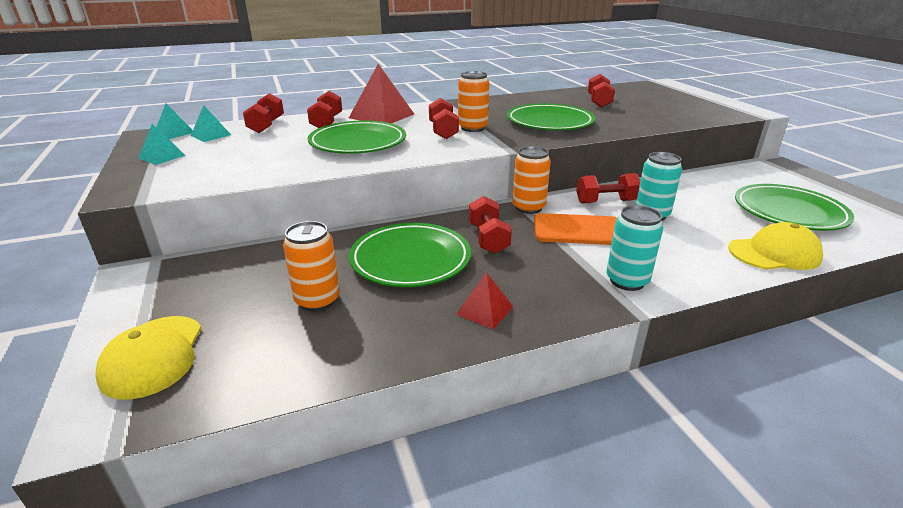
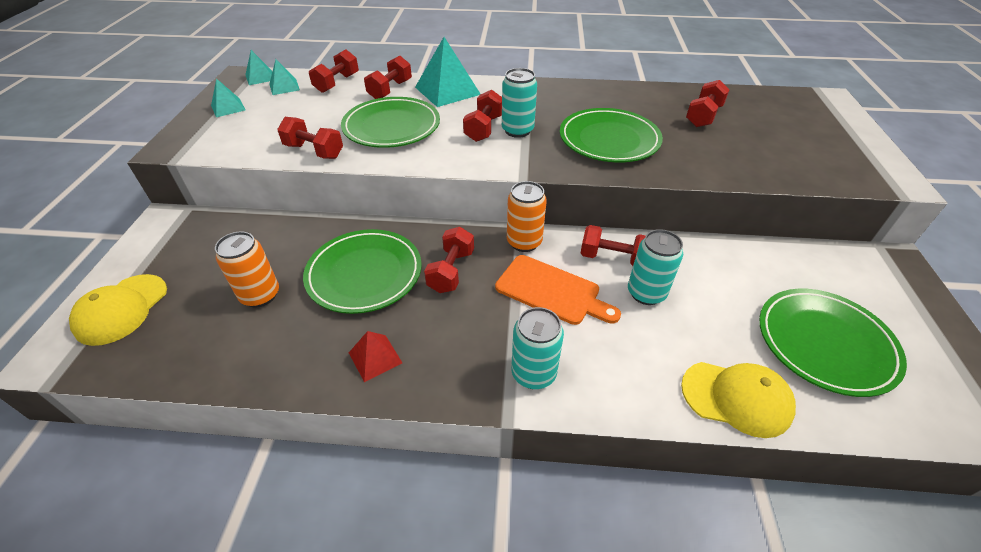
camera: 25 degrees right, 15 degrees up
(299, 168) = (314, 151): none -> red dumbbell
(381, 116) = (447, 90): red pyramid -> turquoise pyramid
(472, 128) = (517, 130): orange can -> turquoise can

